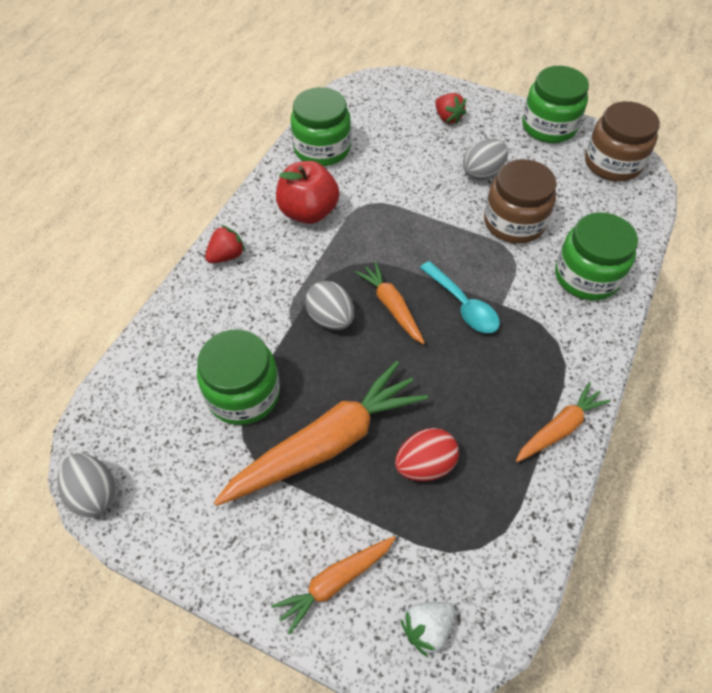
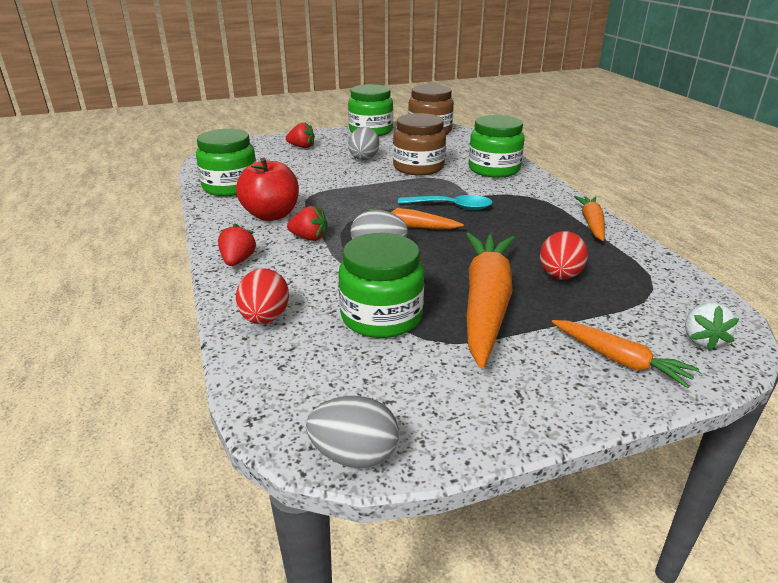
camera: 45 degrees left, 25 degrees down
(177, 334) = (265, 318): none -> red egg
(301, 264) = (309, 238): none -> red strawberry
(335, 582) = (619, 360): orange carrot -> orange carrot turned 60 degrees counterclockwise

